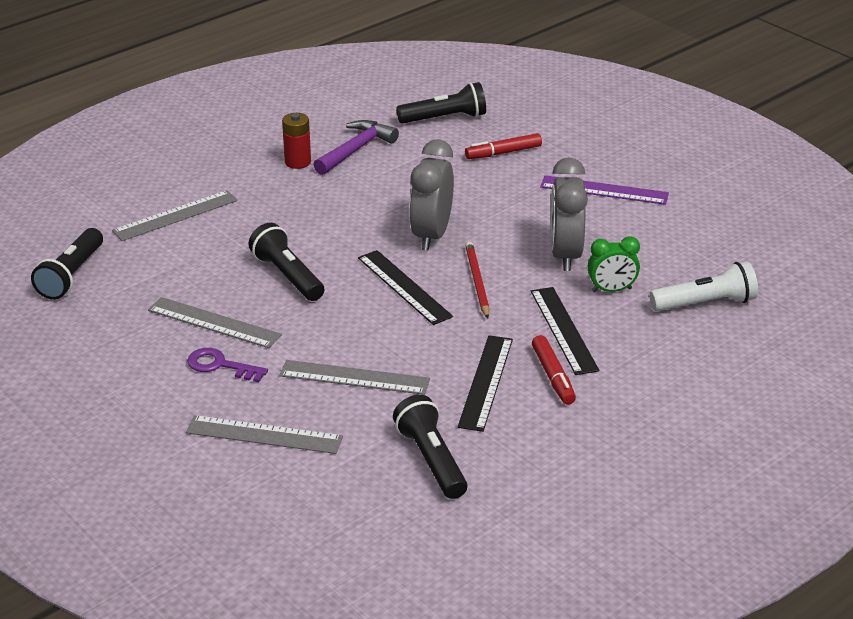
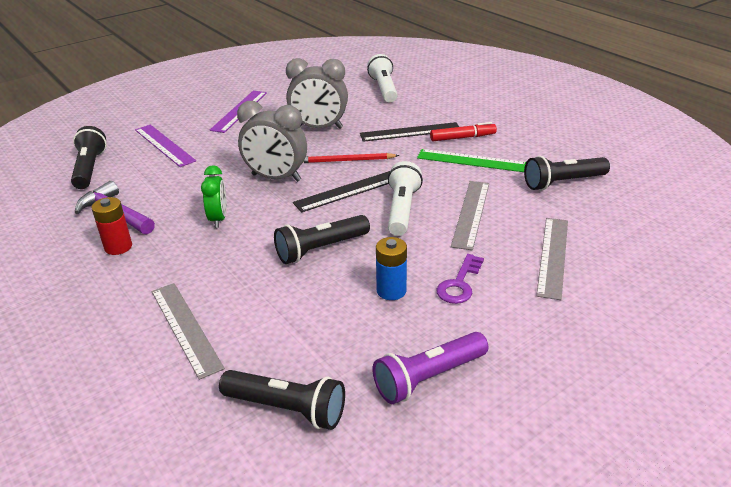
camera: 85 degrees left, 0 degrees up
(91, 345) = (428, 378): none -> purple flashlight
(214, 322) = (391, 291): grey ruler -> blue battery
(363, 326) = (402, 210): none -> white flashlight
(485, 382) = (471, 161): black ruler -> green ruler
(503, 153) = (164, 145): red marker -> purple ruler
(611, 290) = (365, 115): green clock -> green clock (218, 219)

